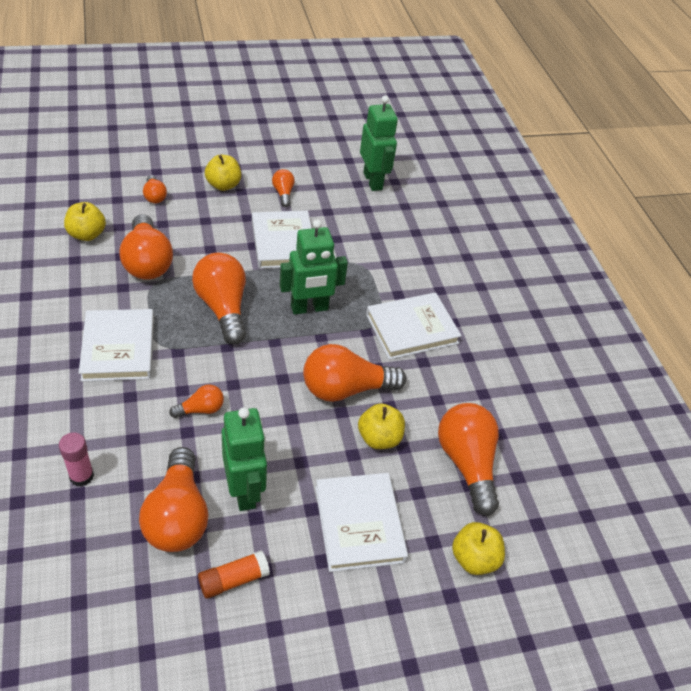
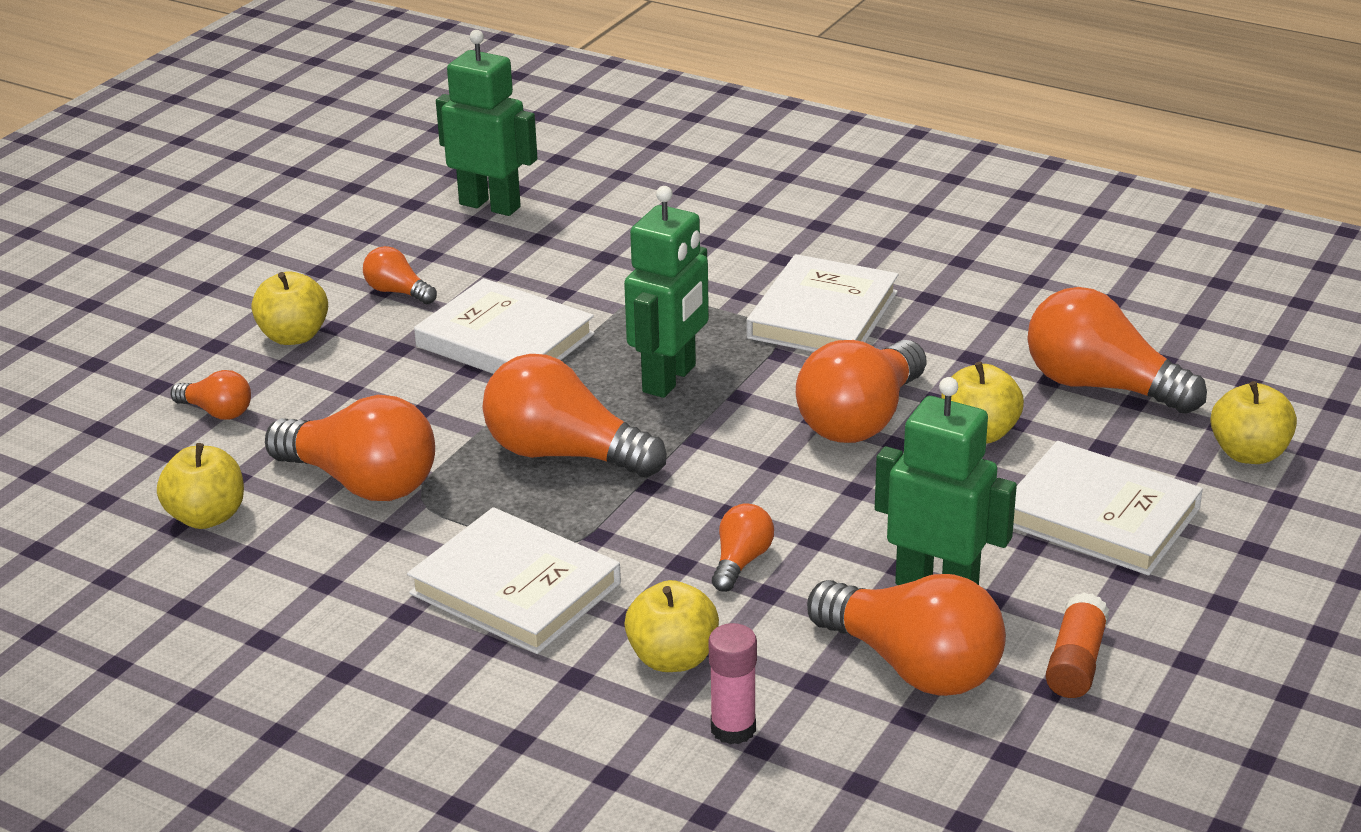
camera: 40 degrees left, 15 degrees down
(114, 426) = (672, 658): none -> yellow apple

